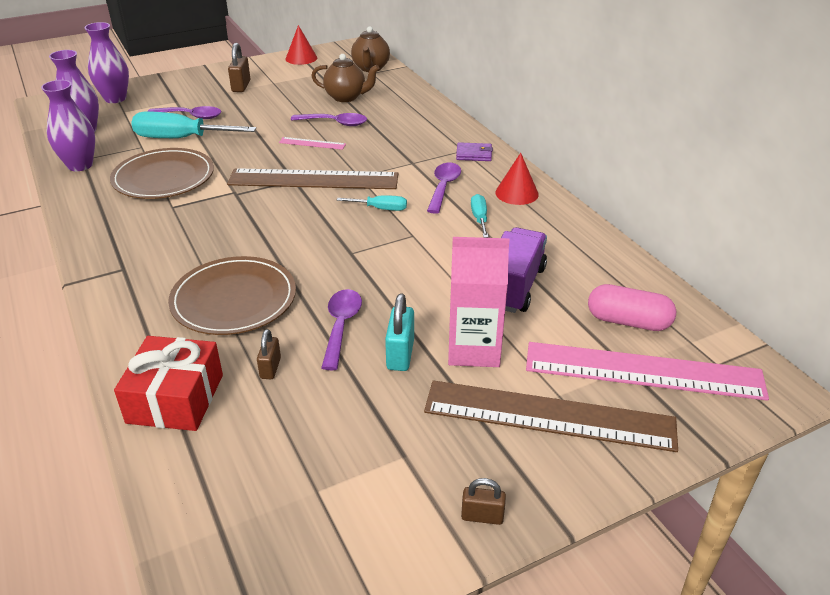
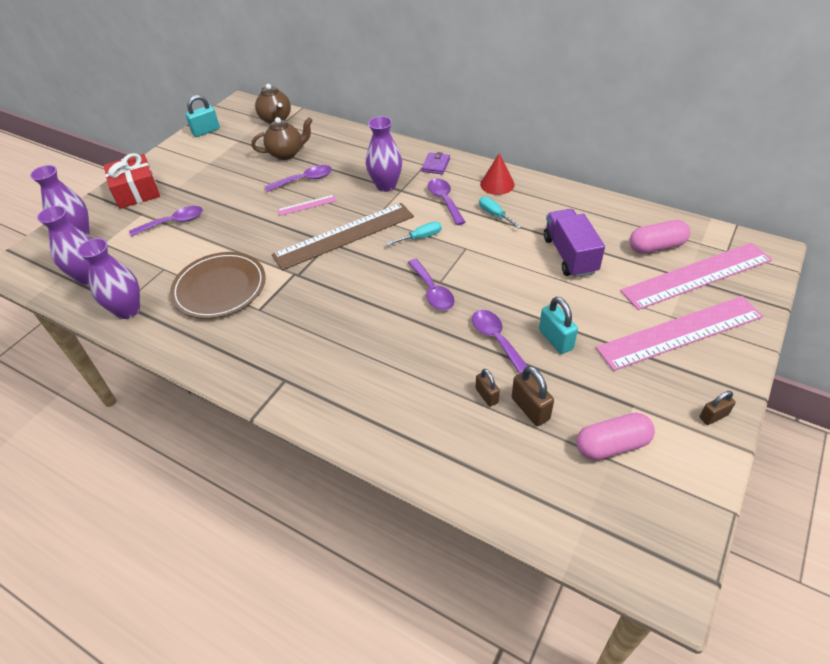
camera: 30 degrees left, 10 degrees up
(175, 398) = (450, 455): red gift -> red gift (136, 191)
(181, 138) = (190, 246): turquoise screwdriver -> none
(234, 299) = (400, 359): brown plate -> none
(241, 86) = (184, 177): brown padlock -> brown padlock (530, 408)
(301, 58) = (206, 131): red cone -> turquoise padlock
(334, 257) = (432, 291): none -> purple spoon
(334, 479) = (612, 445): none -> pink capsule
(403, 154) = (386, 185): none -> purple vase
(474, 154) = (436, 165): purple wallet -> purple wallet turned 45 degrees counterclockwise
(474, 349) = (594, 312): pink carton -> none
(549, 415) = (680, 332): brown ruler -> pink ruler

